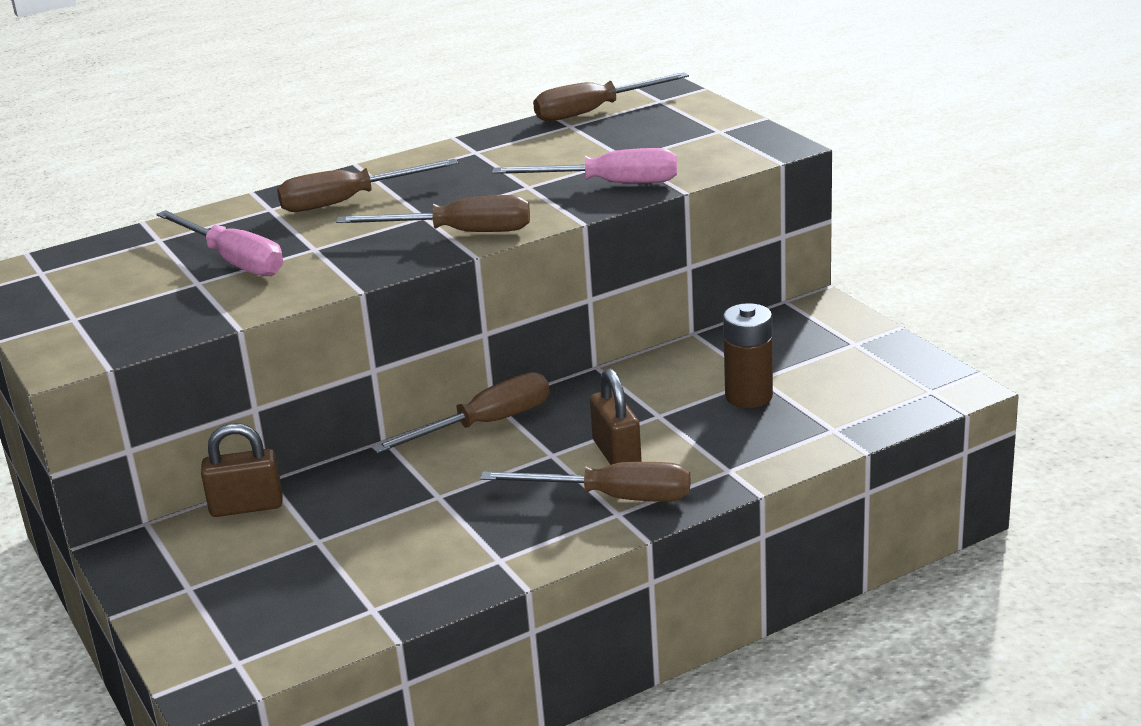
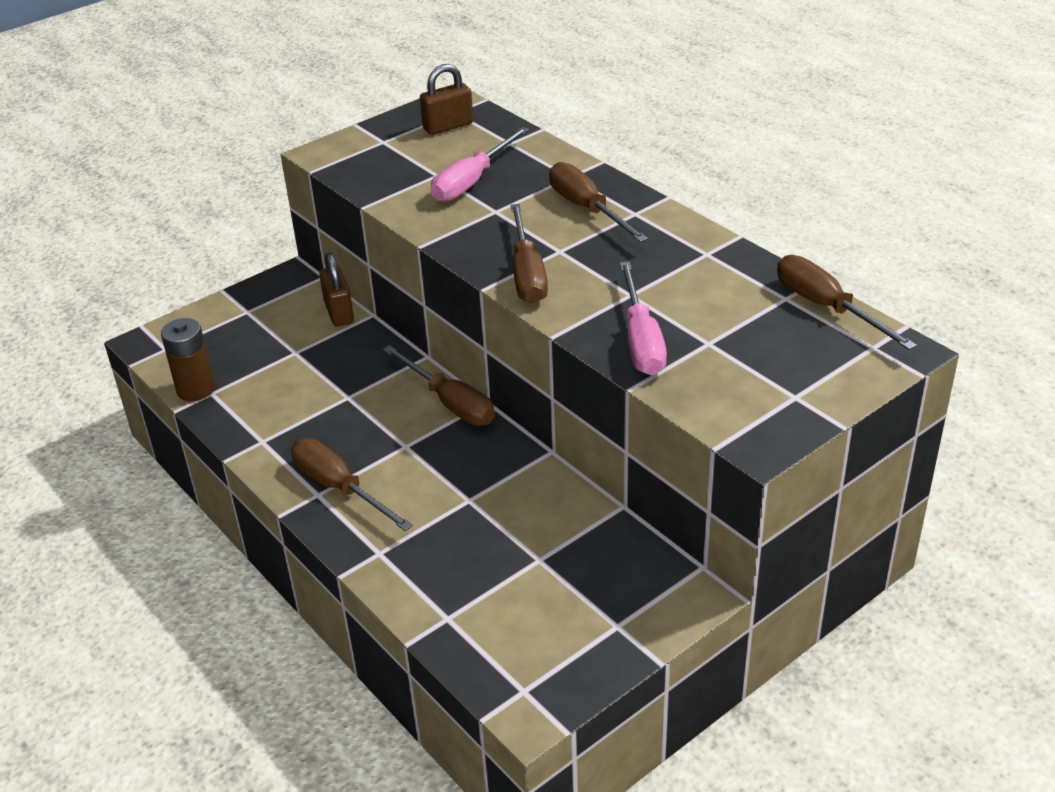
camera: 80 degrees right, 10 degrees up
(612, 497) = (339, 488): brown screwdriver -> brown screwdriver turned 135 degrees clockwise
(617, 453) = (405, 482): brown padlock -> brown padlock (448, 126)
(748, 396) = (503, 555): brown battery -> brown battery (196, 389)

